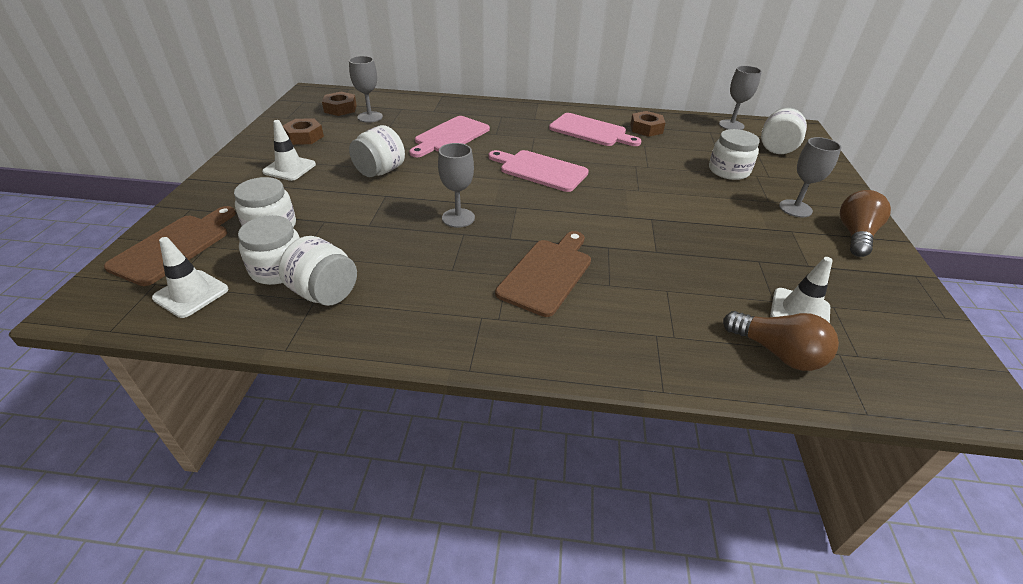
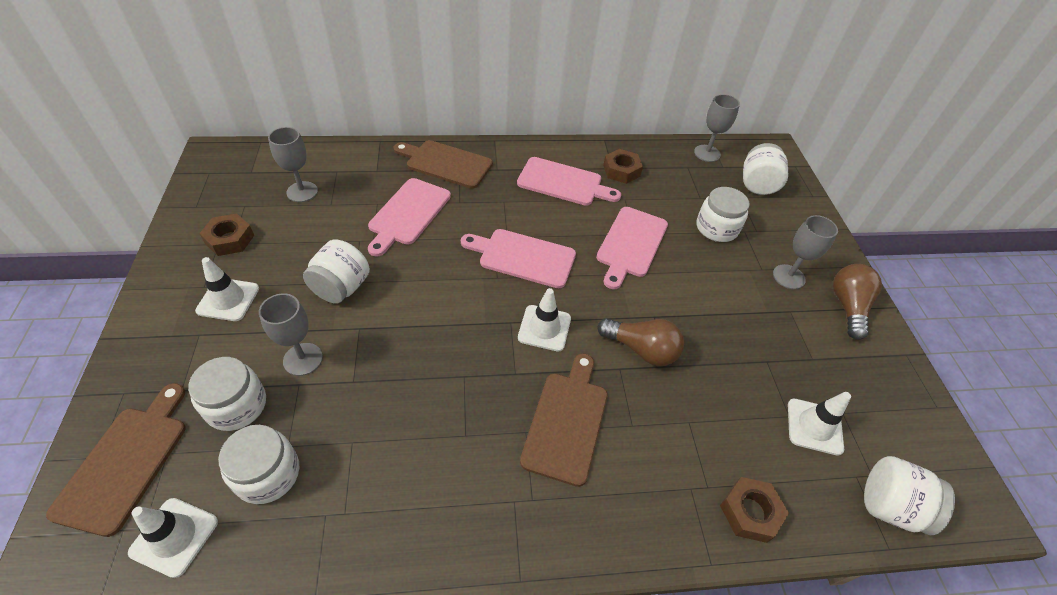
camera: 15 degrees left, 10 degrees up
(325, 293) = (334, 502): white jar -> white jar (889, 506)
(340, 108) = (260, 181): brown nut -> brown nut (750, 512)
(458, 218) = (452, 351): grey goblet -> grey goblet (303, 359)
(492, 112) = (446, 163): none -> brown cutting board
(545, 214) = (544, 328): none -> white traffic cone
(642, 172) = (631, 244): none -> pink cutting board
(777, 353) = (803, 487): brown light bulb -> brown light bulb (641, 349)

